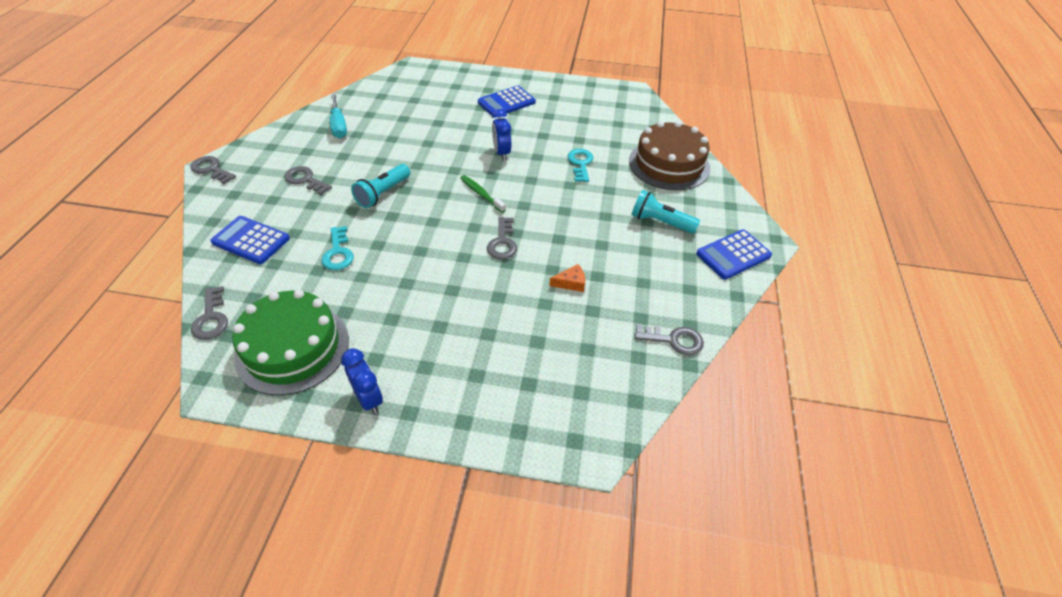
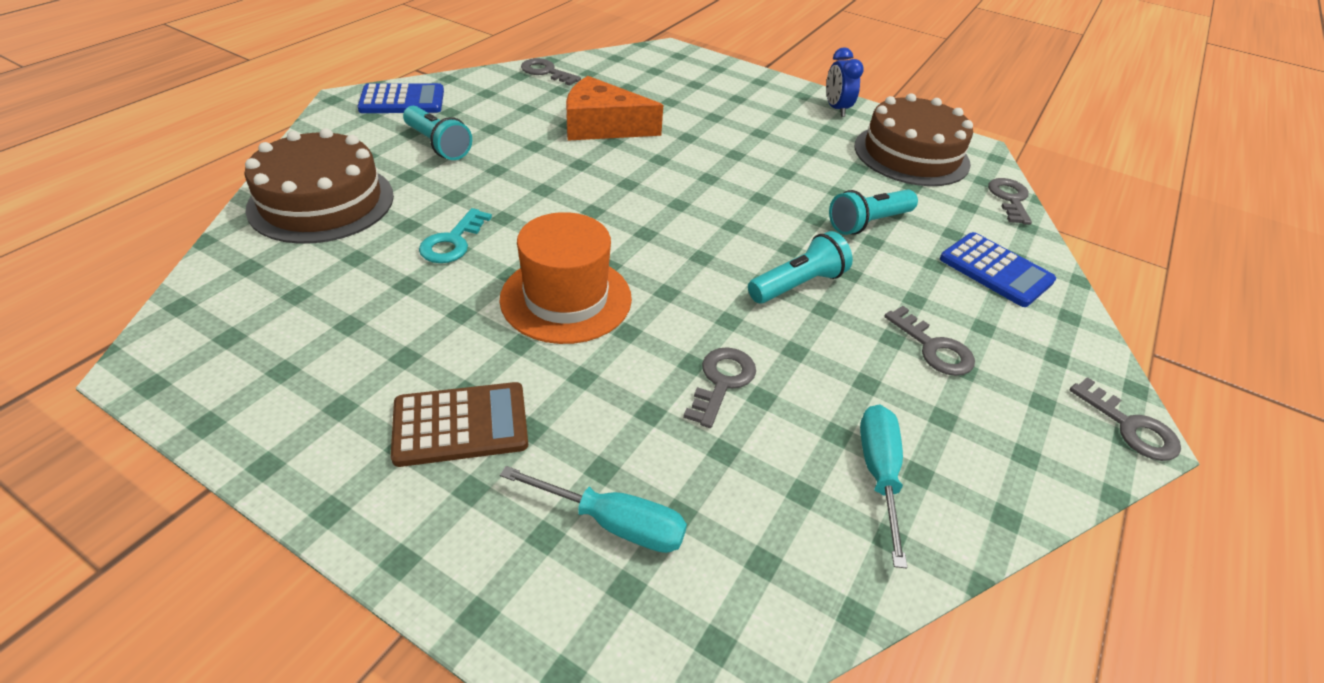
camera: 160 degrees left, 5 degrees down
(292, 348) = (911, 155): green cake -> brown cake
(338, 252) = (868, 223): turquoise key -> turquoise flashlight
(434, 93) = (615, 523): none -> turquoise screwdriver
(481, 194) = (644, 241): green toothbrush -> none
(501, 153) = (566, 298): blue clock -> orange hat
(502, 242) = (652, 178): grey key -> grey key (721, 382)
(506, 102) = (460, 425): blue calculator -> brown calculator
(571, 283) = (602, 126): orange cheese -> orange cheese, size x2.31

